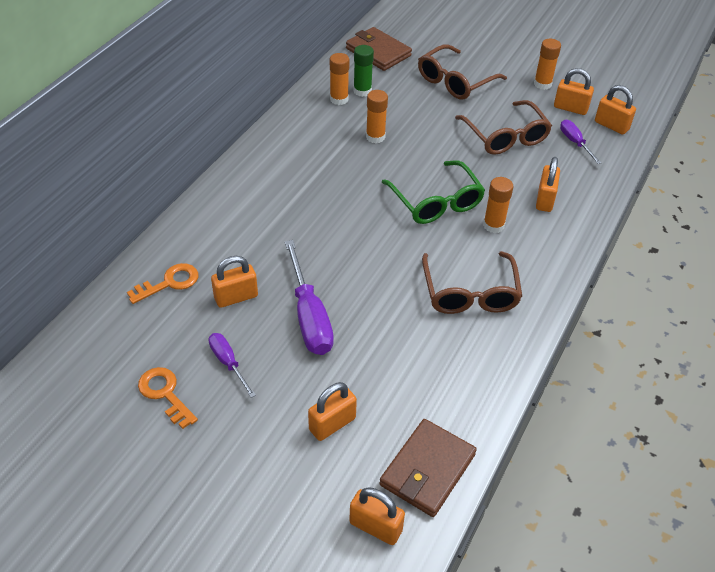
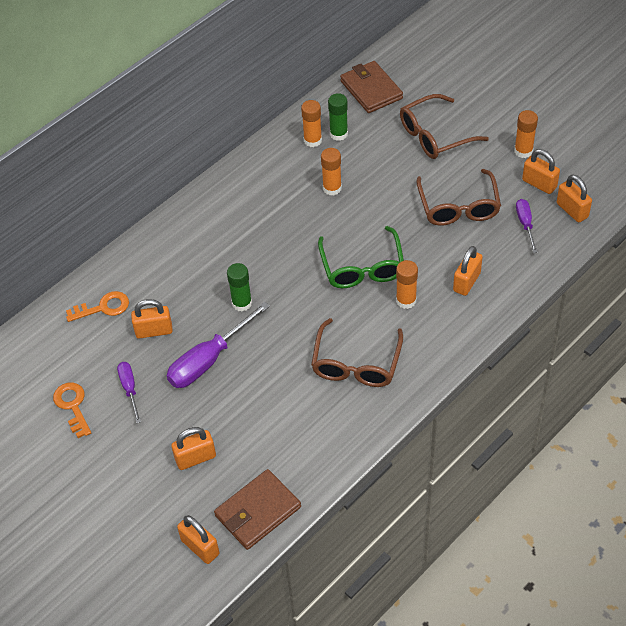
camera: 20 degrees right, 5 degrees up
(309, 316) = (209, 360): purple screwdriver -> purple screwdriver turned 45 degrees clockwise
(324, 254) = (242, 303): none -> green glue stick

